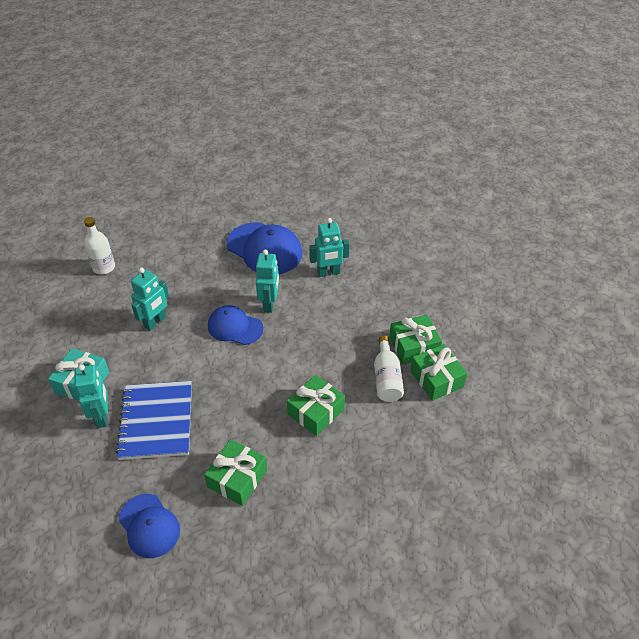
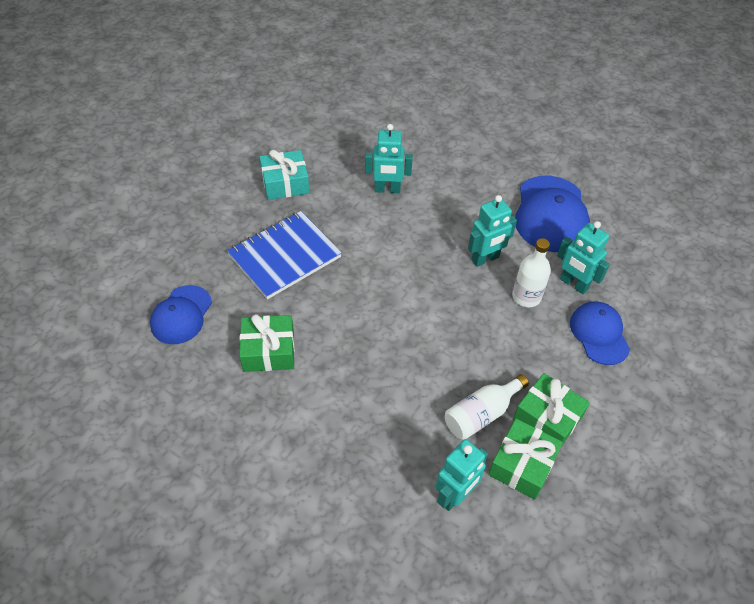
camera: 55 degrees right, 5 degrees up
(102, 416) = (262, 217): turquoise robot -> turquoise robot (455, 495)
(104, 267) = (414, 119): white bottle -> white bottle (526, 296)
(235, 327) = (432, 249): blue cap -> blue cap (599, 334)
(316, 412) = (388, 372): green gift -> none

